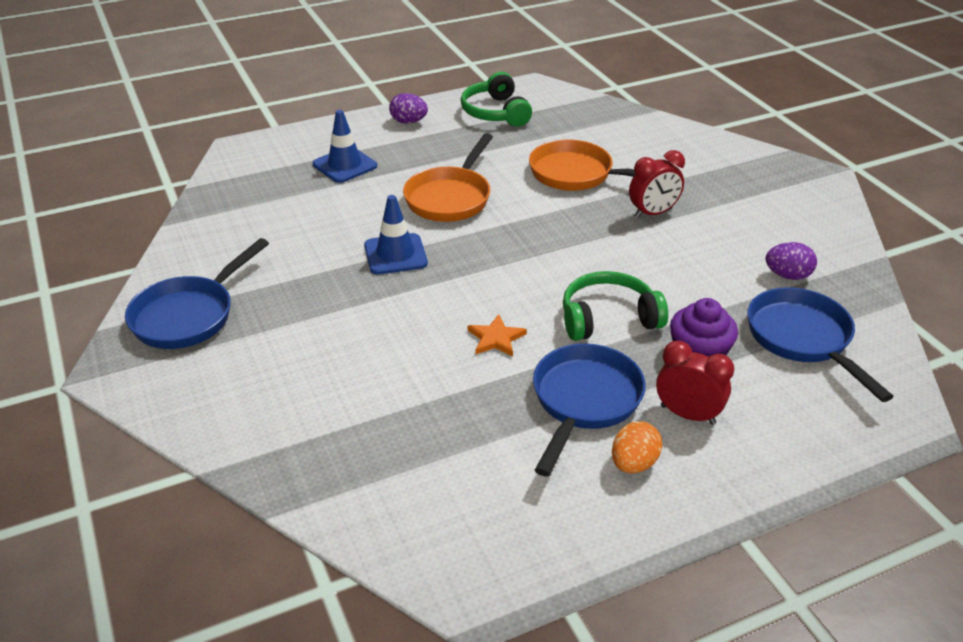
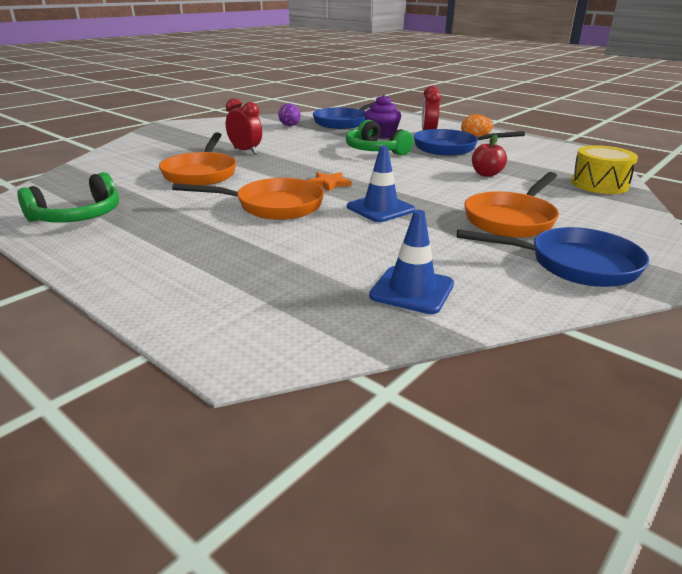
camera: 115 degrees left, 10 degrees down
(299, 327) = (511, 219): none -> orange pan
(326, 473) = (599, 184): none -> yellow drum
(345, 165) = (243, 265): blue traffic cone -> blue traffic cone (412, 290)
(408, 122) = (111, 254): purple egg -> none
(441, 379) = (486, 174): none -> red apple
(496, 338) = (431, 168): orange star -> orange star (329, 183)

